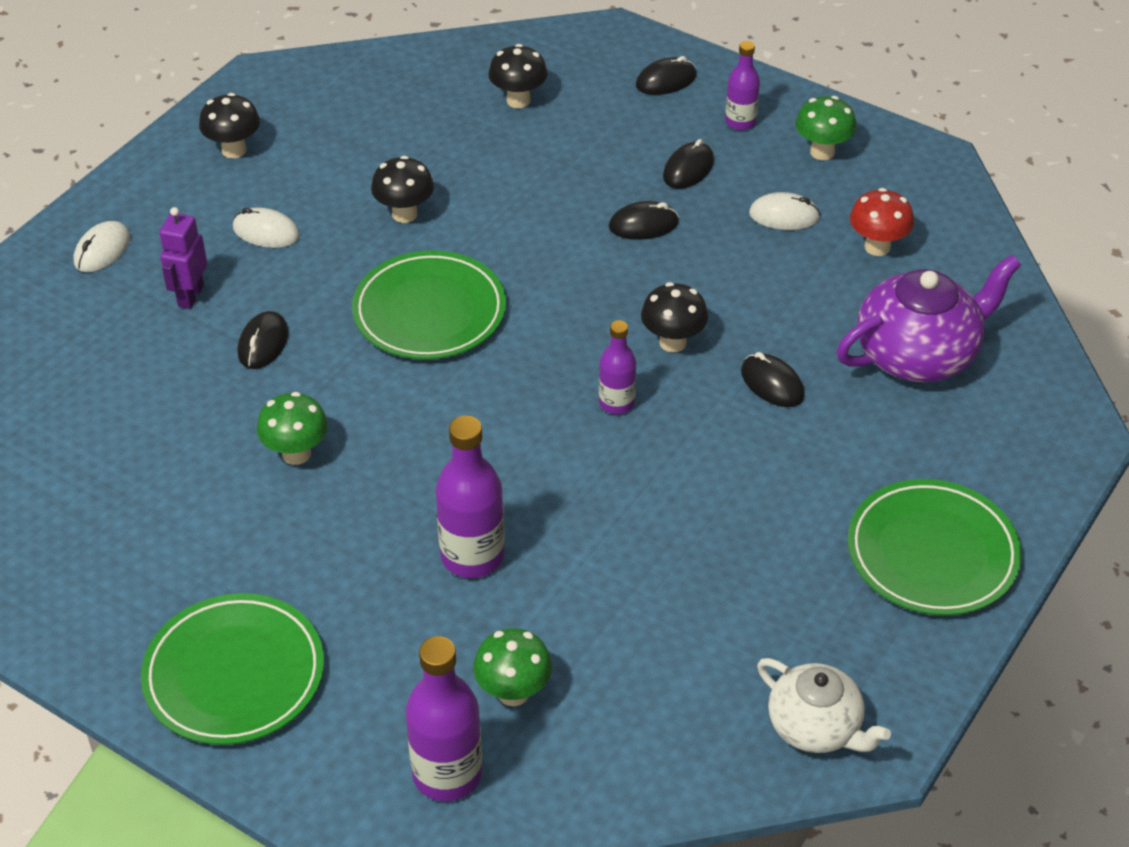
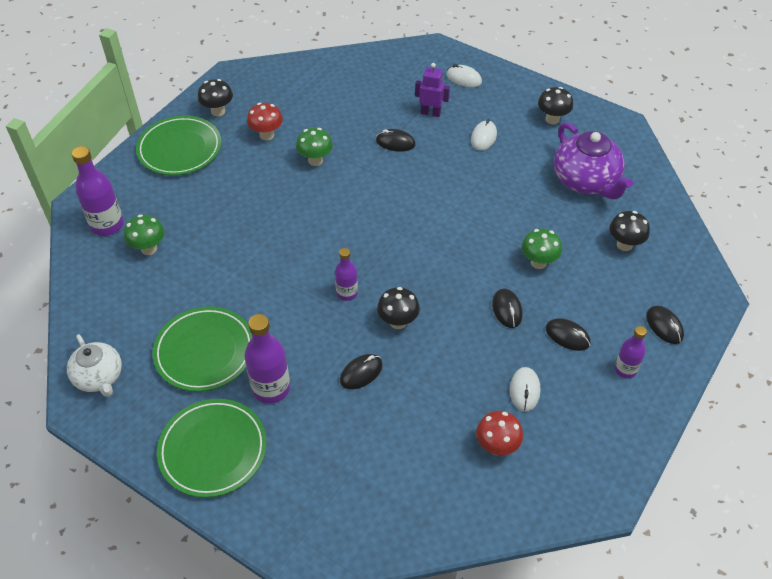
camera: 90 degrees right, 5 degrees up
(213, 531) = (267, 135): none -> red mushroom
(404, 214) = (505, 194): black mushroom -> black mushroom (218, 111)
(429, 311) = (422, 208): green plate -> green plate (204, 351)
(472, 556) = (239, 231): purple bottle -> purple bottle (271, 388)
(815, 727) = (99, 377): white teapot -> white teapot turned 75 degrees counterclockwise
(822, 152) = (599, 419): green mushroom -> green mushroom (538, 262)
(918, 355) = (387, 461): purple teapot -> purple teapot (586, 181)

